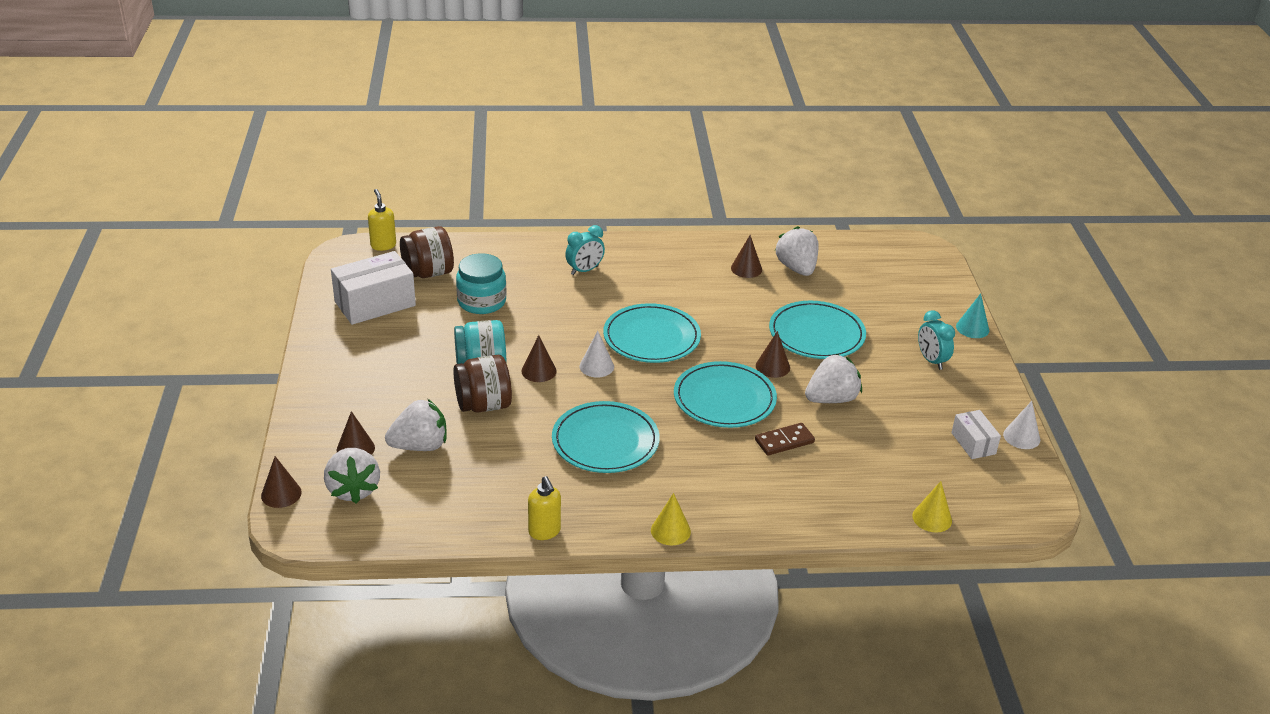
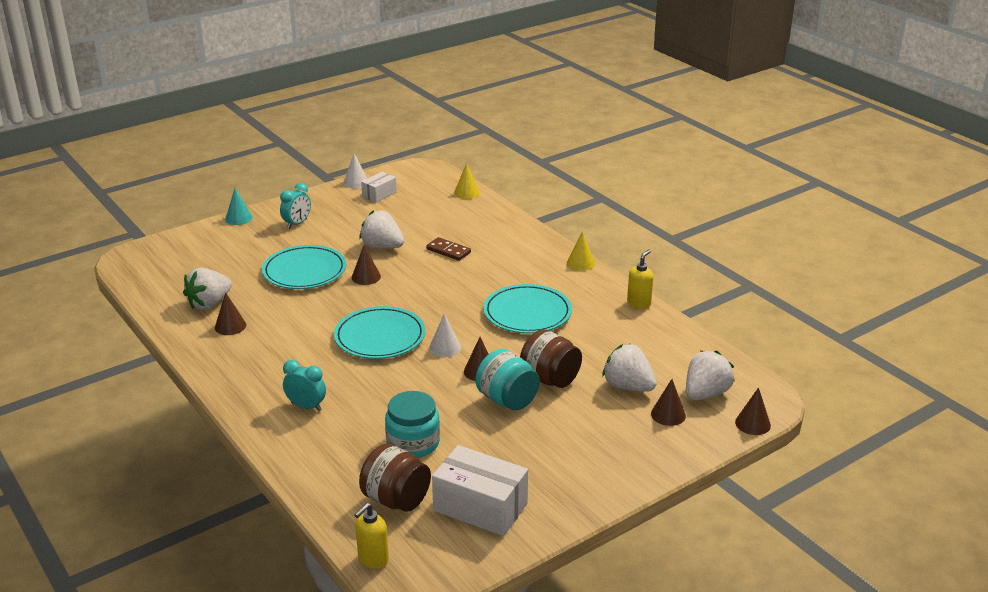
camera: 120 degrees left, 5 degrees down
(724, 399) = (426, 284): turquoise plate -> none

